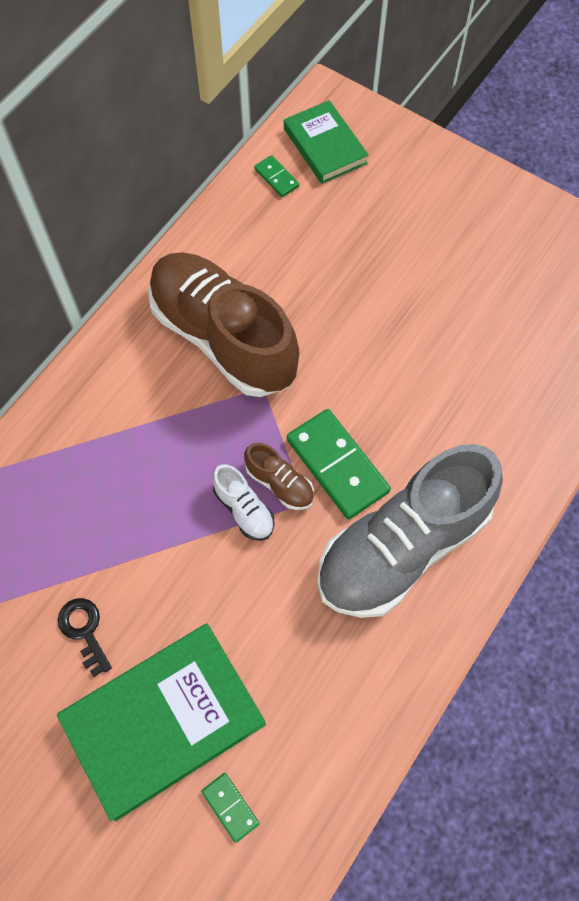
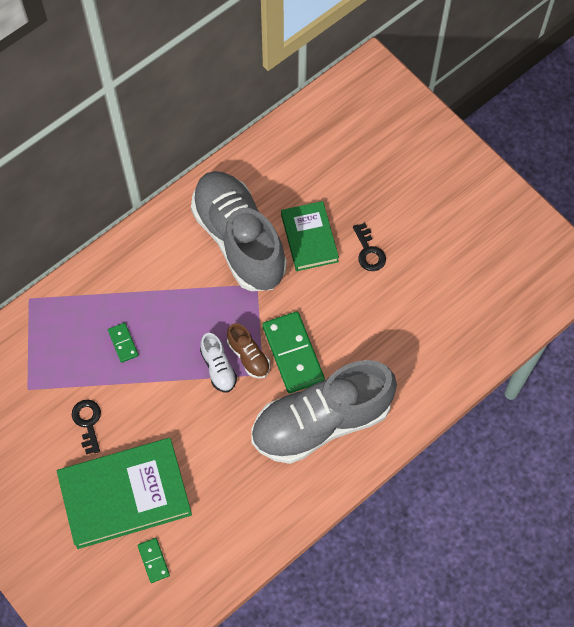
camera: 15 degrees right, 0 degrees up
(223, 337) = (239, 240): brown shoe -> grey shoe
(276, 178) = (314, 125): green domino -> green domino (123, 343)
(325, 146) = (358, 108): green book -> green book (309, 238)
(393, 313) = (369, 252): none -> black key

